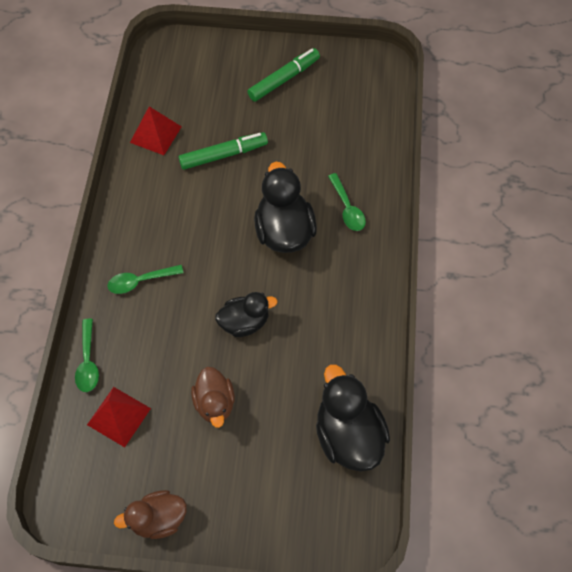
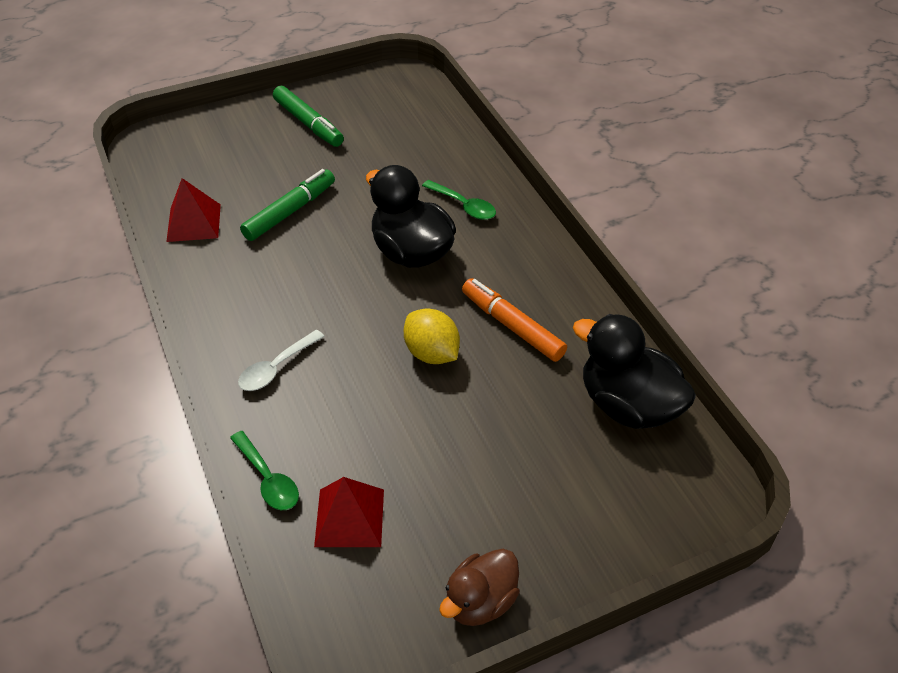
camera: 30 degrees left, 15 degrees down
(140, 281) = (276, 368): green spoon -> white spoon
(215, 403) = (457, 447): brown duck -> none
(245, 322) = (432, 353): black duck -> yellow lemon
(284, 79) = (308, 123): green marker -> green marker turned 120 degrees clockwise
(312, 329) = (512, 326): none -> orange marker

